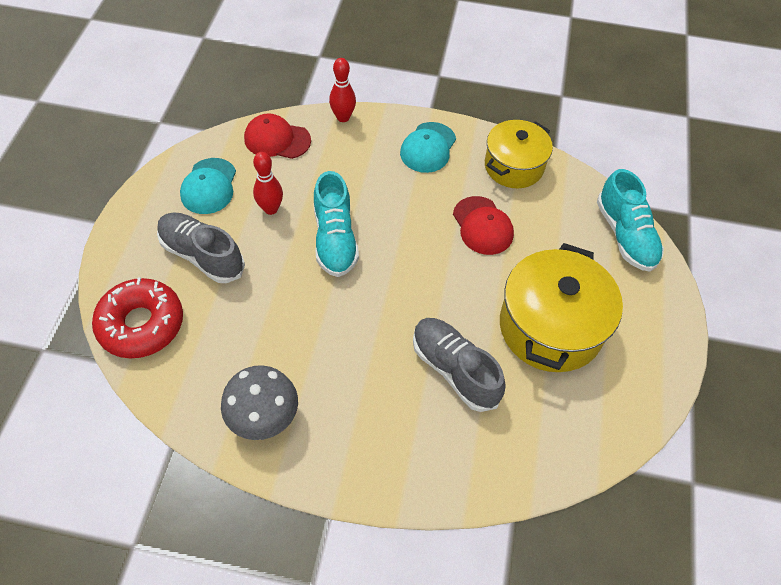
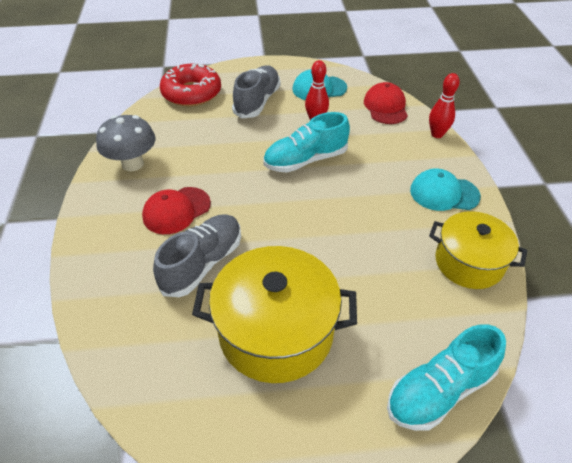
camera: 75 degrees right, 10 degrees down
(482, 226) = (374, 252): red cap -> red cap (176, 210)

